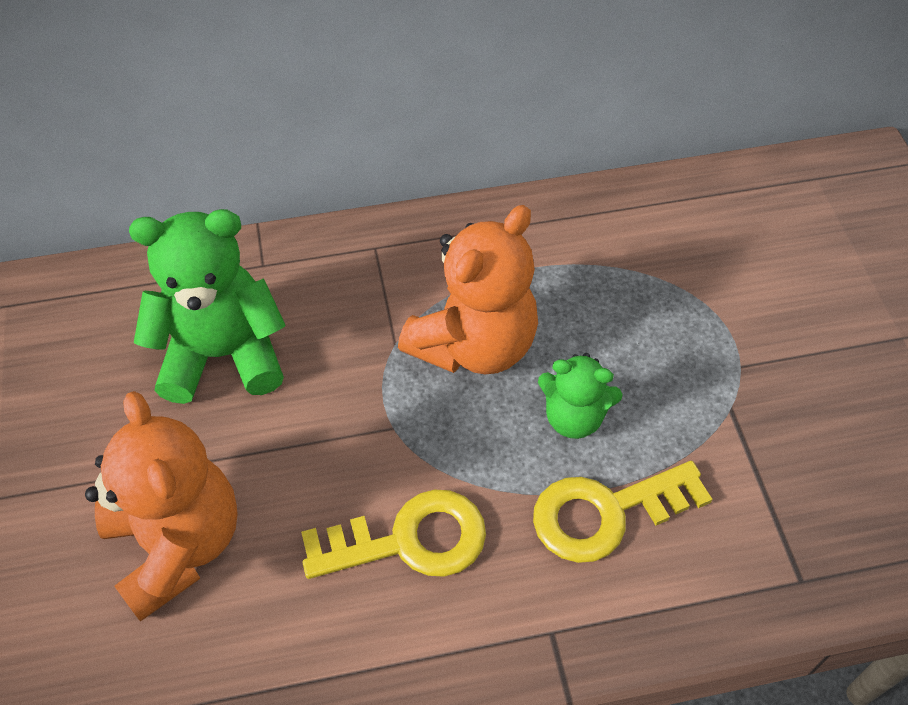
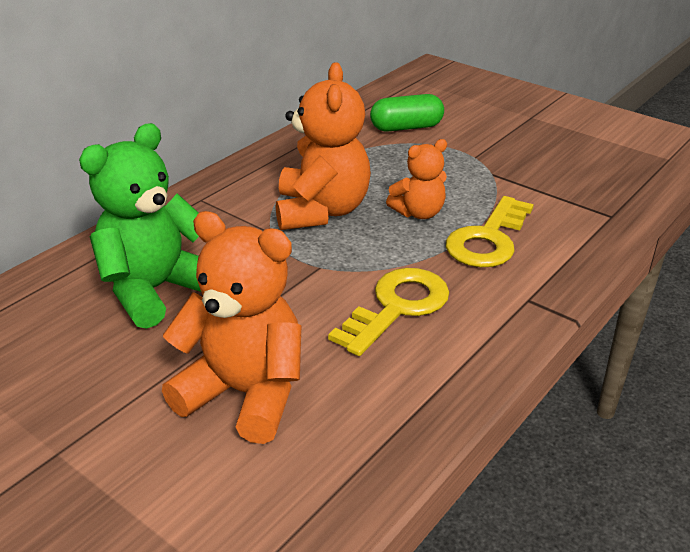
camera: 40 degrees left, 20 degrees down
(574, 417) = (418, 213): green teddy bear -> orange teddy bear
(711, 261) = (406, 127): none -> green capsule

